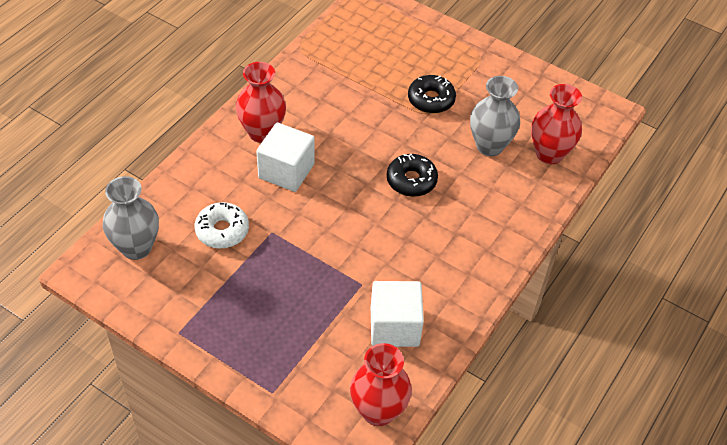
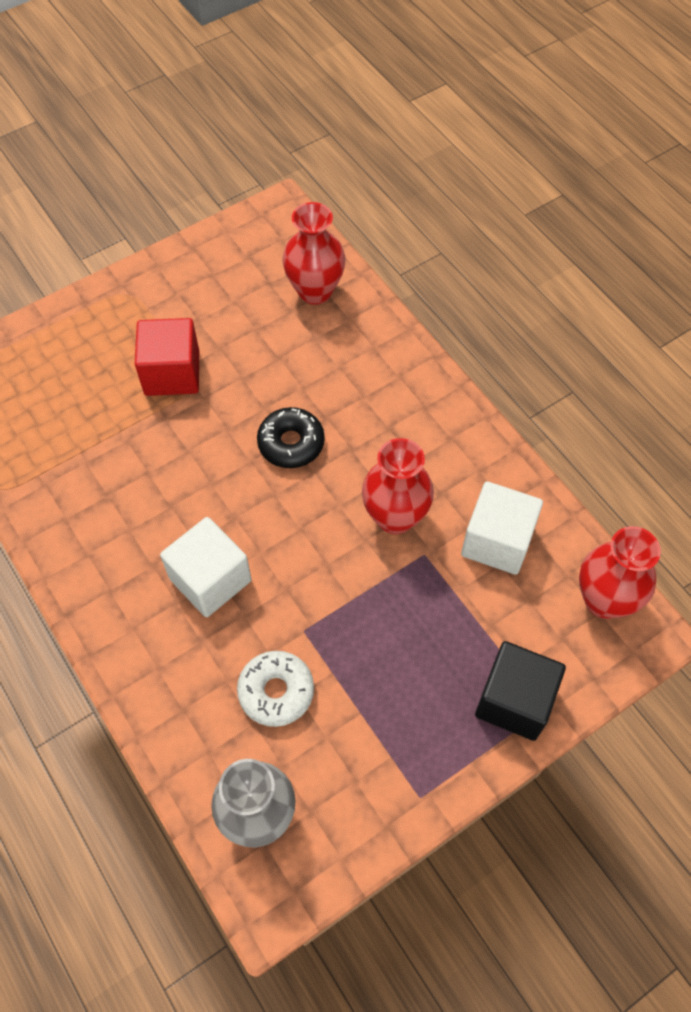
camera: 65 degrees left, 10 degrees up
(262, 133) = (129, 587): red vase -> red vase (395, 517)
(270, 371) = (514, 701): none -> black cube
(431, 100) = (172, 373): black donut -> red cube
(489, 146) = (275, 343): grey vase -> none

